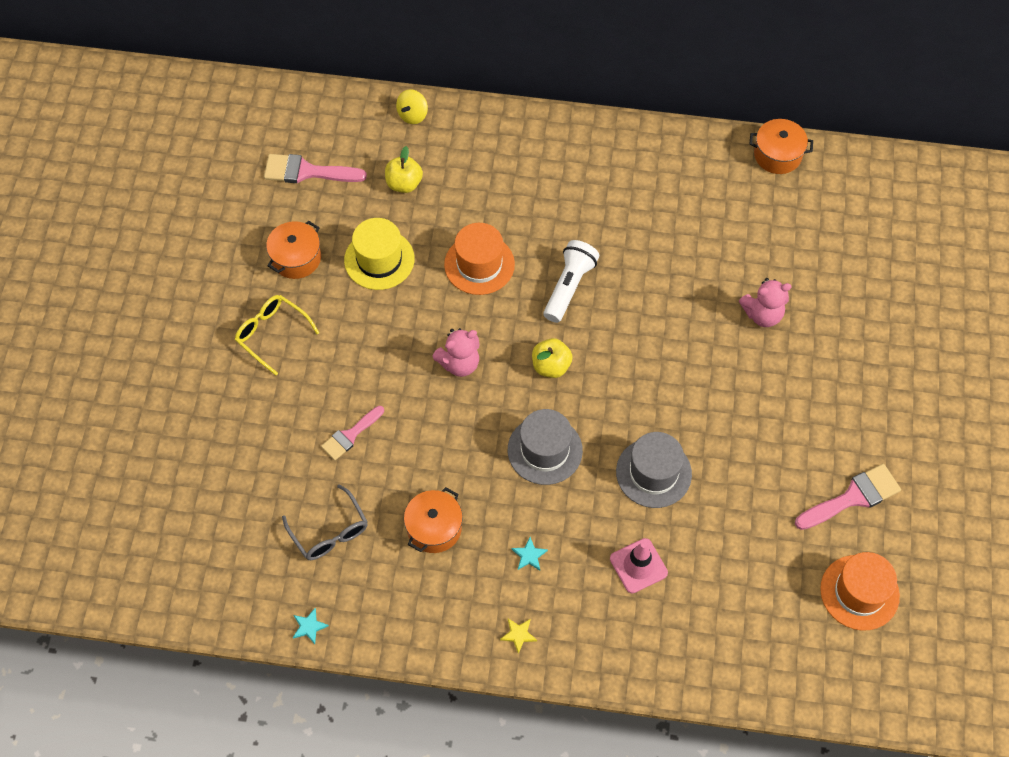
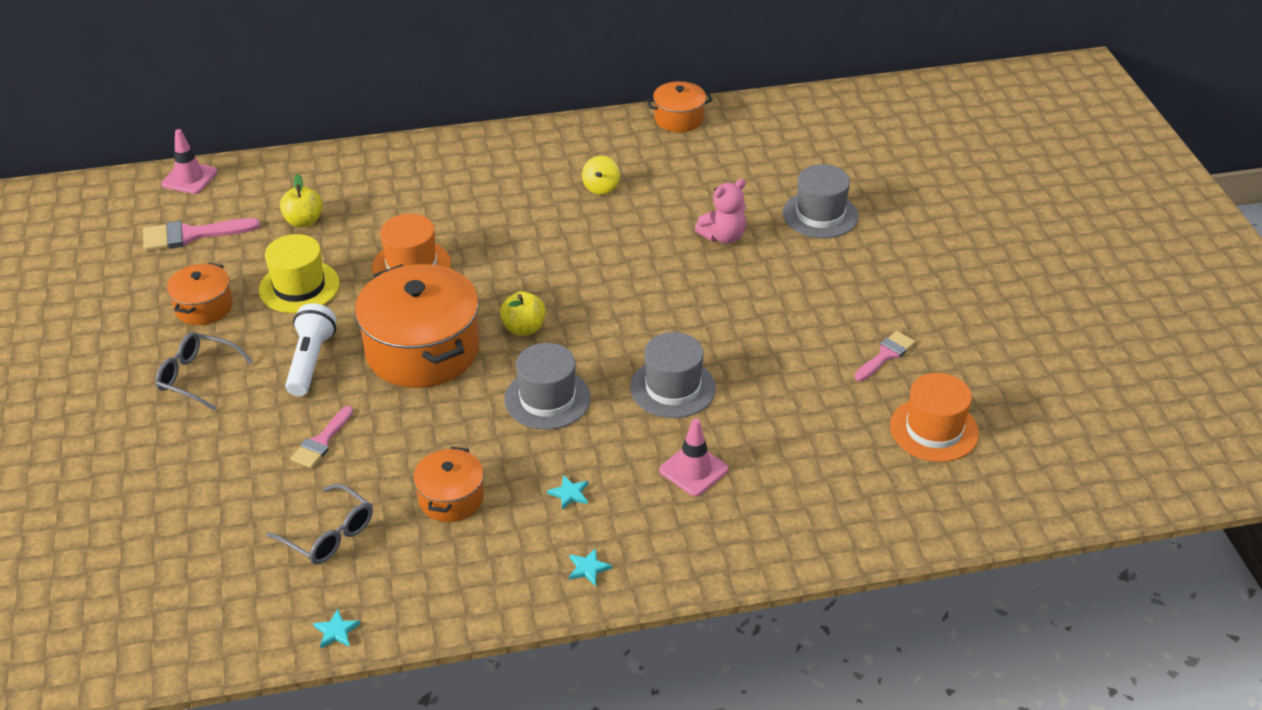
camera: 20 degrees left, 20 degrees down
(271, 334) = (197, 377): yellow glasses -> grey glasses
(322, 102) = (189, 178): none -> pink traffic cone
(412, 115) = (293, 167): yellow spinning top -> yellow spinning top (601, 187)
(459, 363) = (422, 350): pink teddy bear -> orange pot
(518, 635) = (588, 568): yellow star -> turquoise star
(569, 287) = (515, 261): white flashlight -> white flashlight (310, 361)
(852, 497) = (886, 355): pink brush -> pink brush, size x0.66
(862, 315) = (820, 214): none -> grey hat

